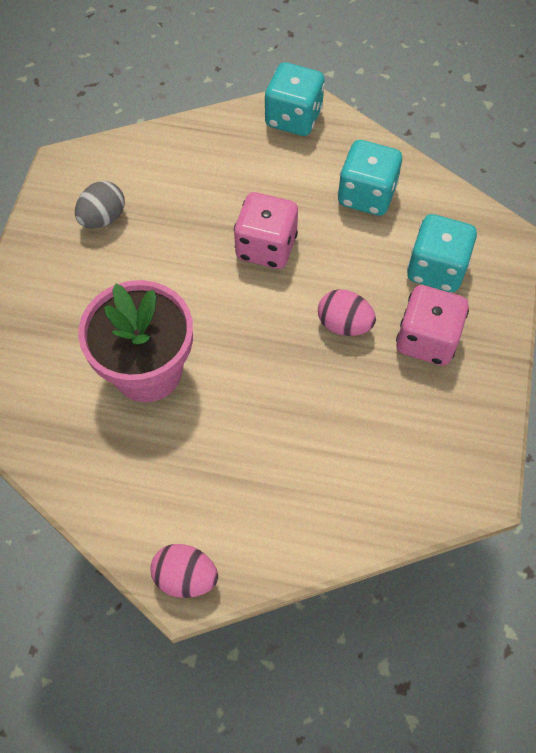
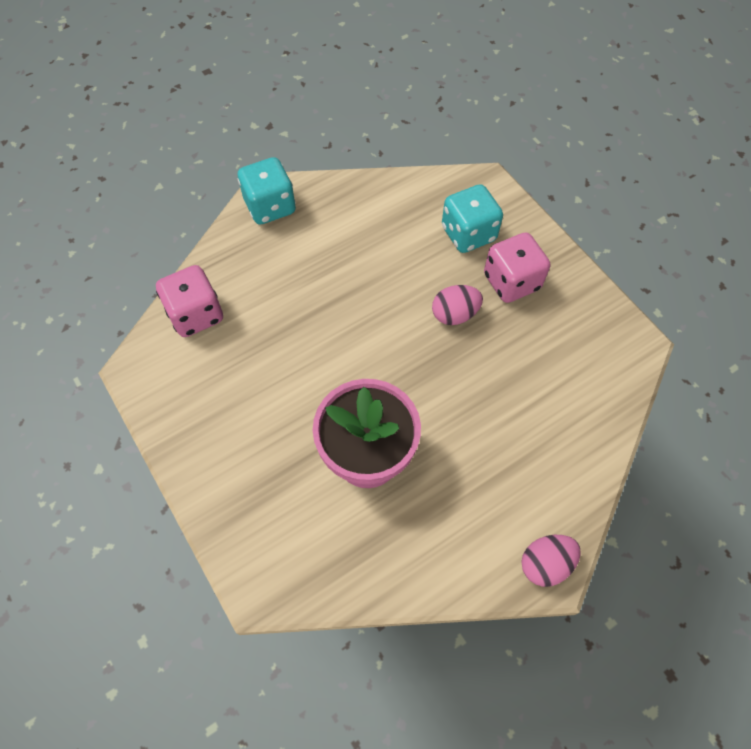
camera: 45 degrees left, 0 degrees up
(103, 218) = (213, 382): grey egg -> none
(266, 247) = (350, 306): pink dice -> pink dice (196, 314)
(366, 195) = (375, 221): turquoise dice -> none

